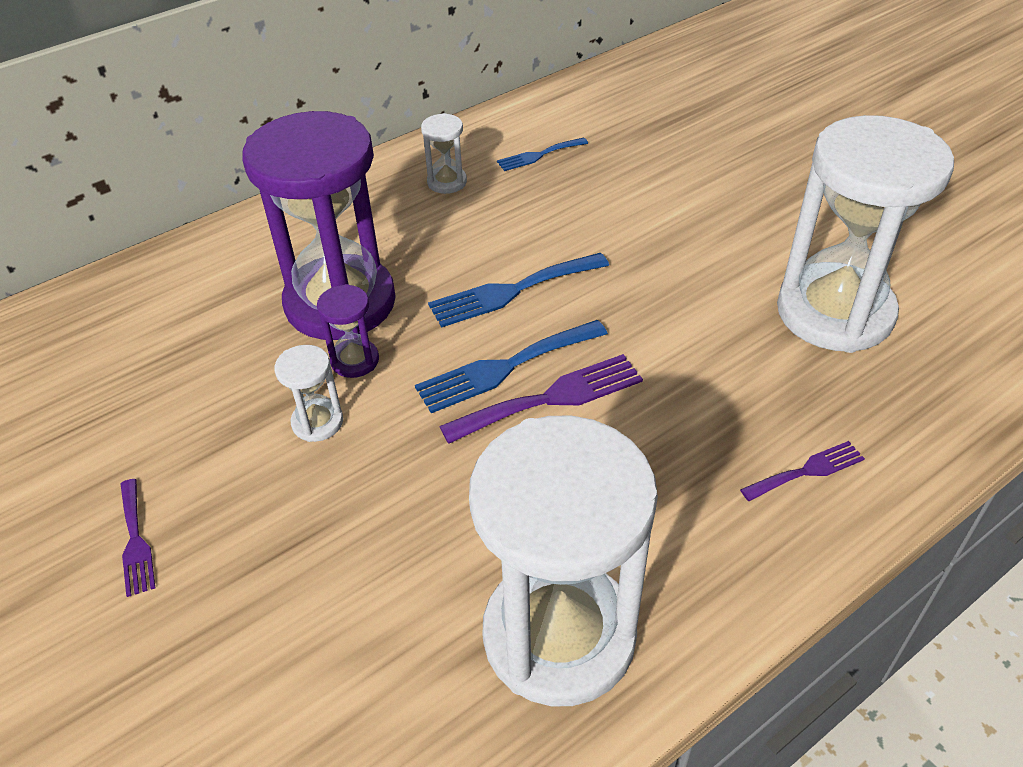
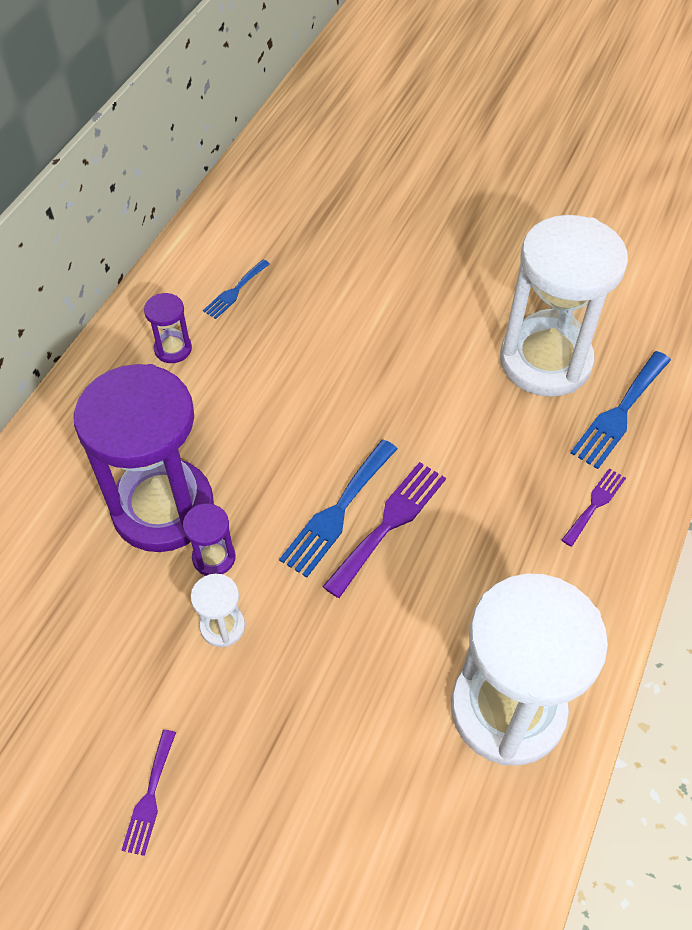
camera: 30 degrees left, 10 degrees up
(135, 541) = (150, 797): purple fork -> purple fork turned 60 degrees clockwise
(447, 182) = (173, 349): white hourglass -> purple hourglass
(512, 291) = (298, 438): blue fork -> blue fork (619, 413)

